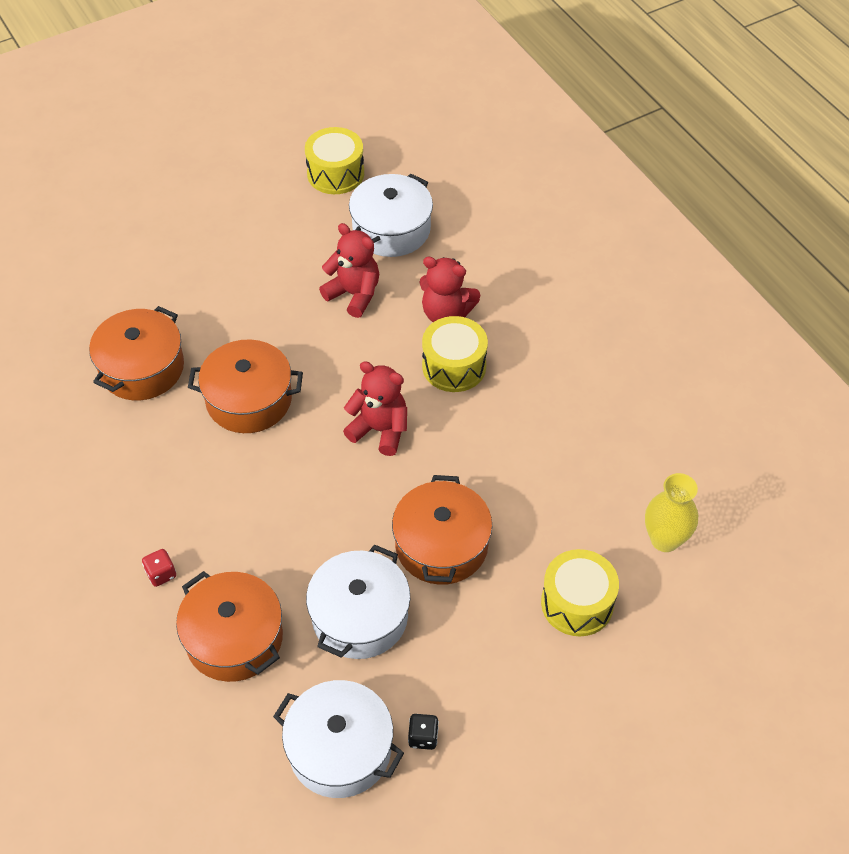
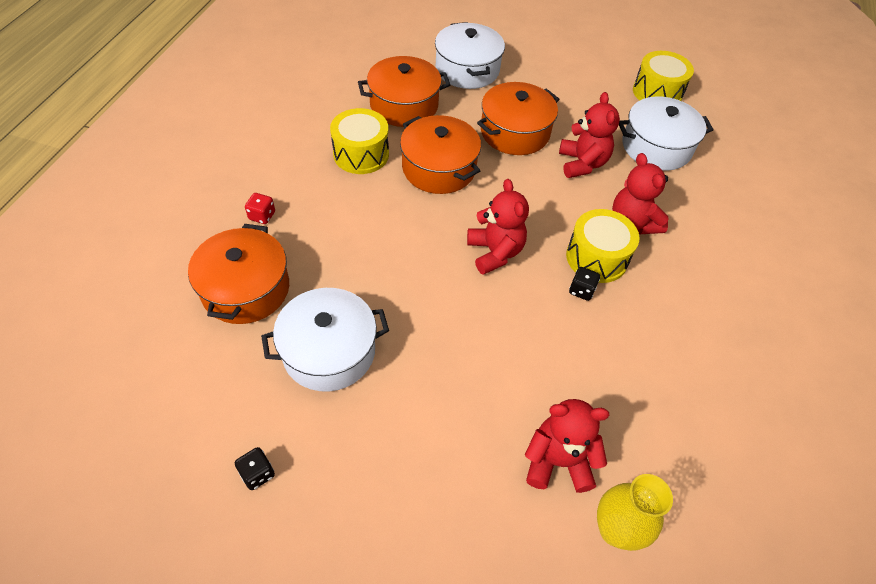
camera: 45 degrees right, 0 degrees up
(340, 749) = (202, 421): white pot -> white pot (467, 69)
(441, 545) = (440, 360): orange pot -> orange pot (515, 132)
(472, 402) = (581, 290): none -> black dice
(577, 603) = (483, 502): yellow drum -> yellow drum (361, 154)
(590, 533) = (558, 461): none -> red teddy bear

